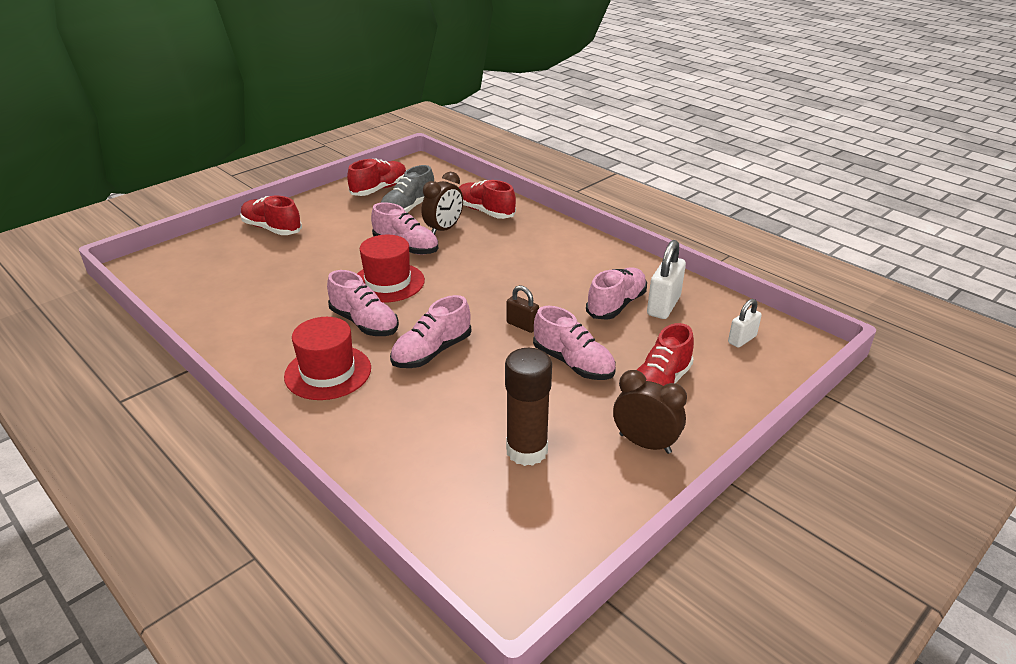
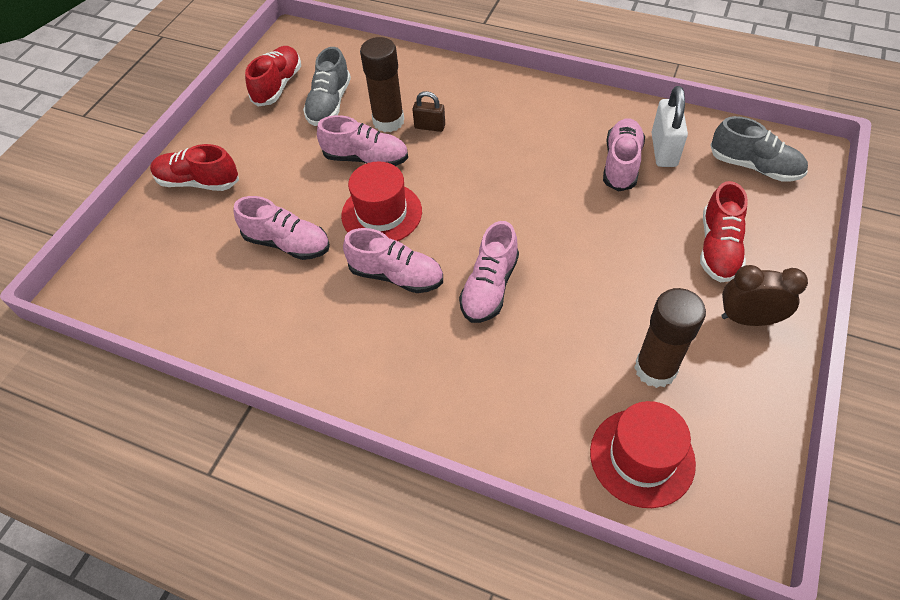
camera: 20 degrees left, 20 degrees up
(328, 372) = (405, 352): red hat -> red hat (642, 457)
(444, 229) = (388, 121): brown clock -> brown glue stick
(485, 211) = (414, 82): red shoe -> none
(522, 325) = (552, 221): brown padlock -> brown padlock (430, 126)
(573, 363) = (629, 250): pink shoe -> pink shoe (287, 243)
(742, 339) = (754, 166): white padlock -> grey shoe

